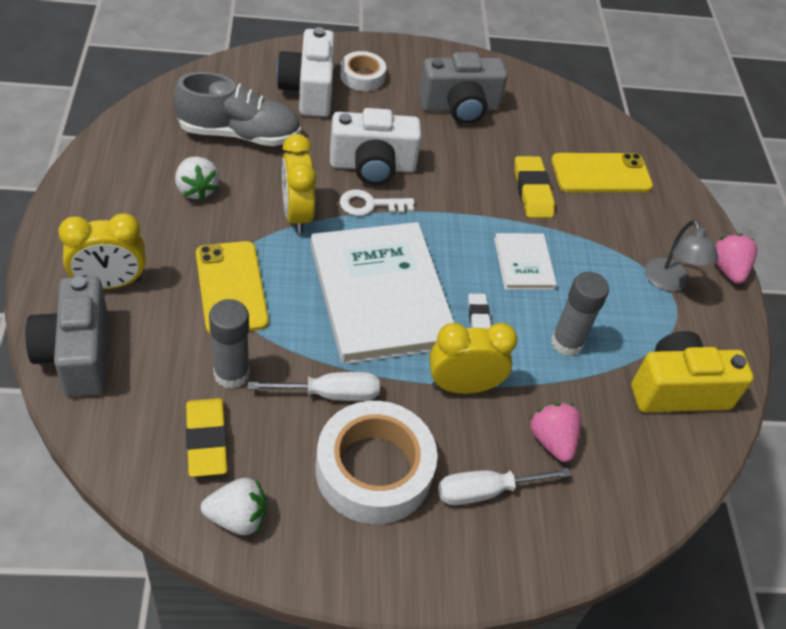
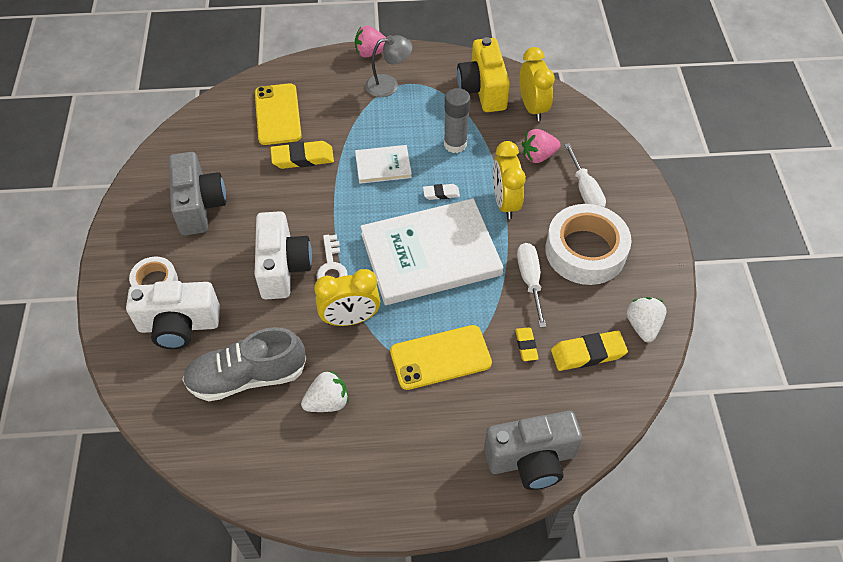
camera: 85 degrees left, 5 degrees up
(110, 283) = (451, 451): yellow clock -> yellow clock (532, 108)
(231, 374) = (526, 345): grey glue stick -> yellow eraser
(239, 134) = (247, 377): grey shoe -> grey shoe turned 105 degrees counterclockwise

